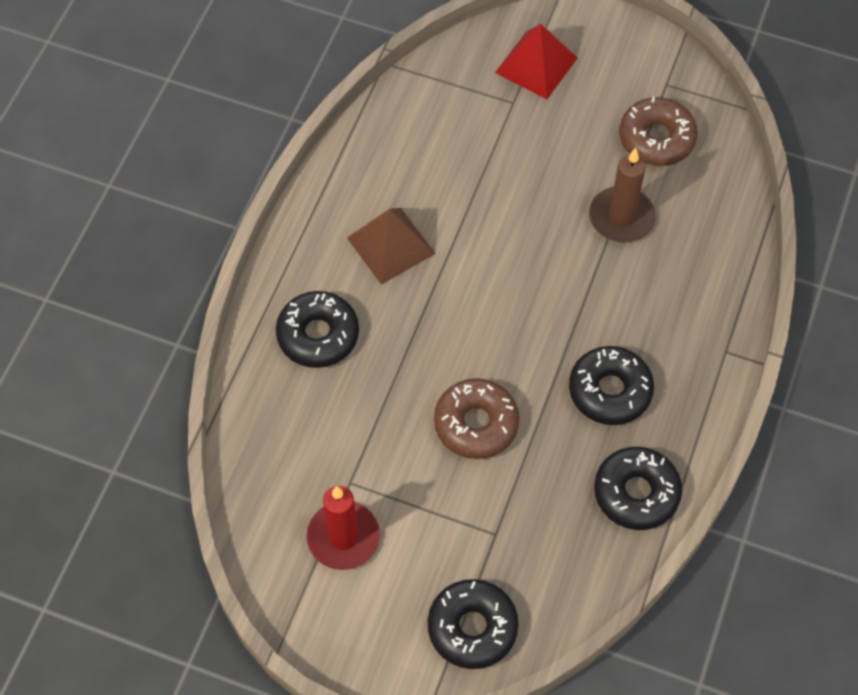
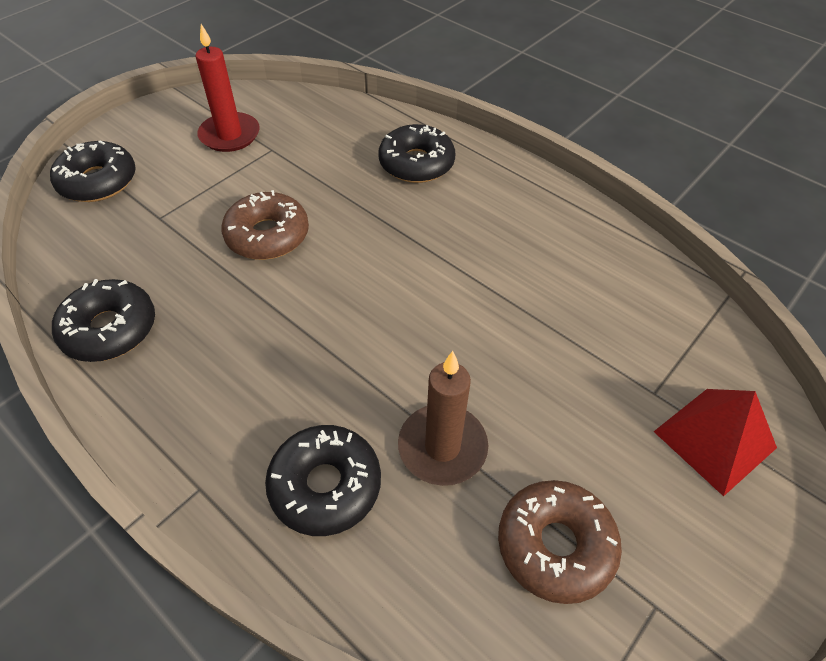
camera: 110 degrees right, 10 degrees down
(391, 245) = (489, 231): brown pyramid -> none
(610, 391) = (229, 348): black donut -> black donut (325, 485)

